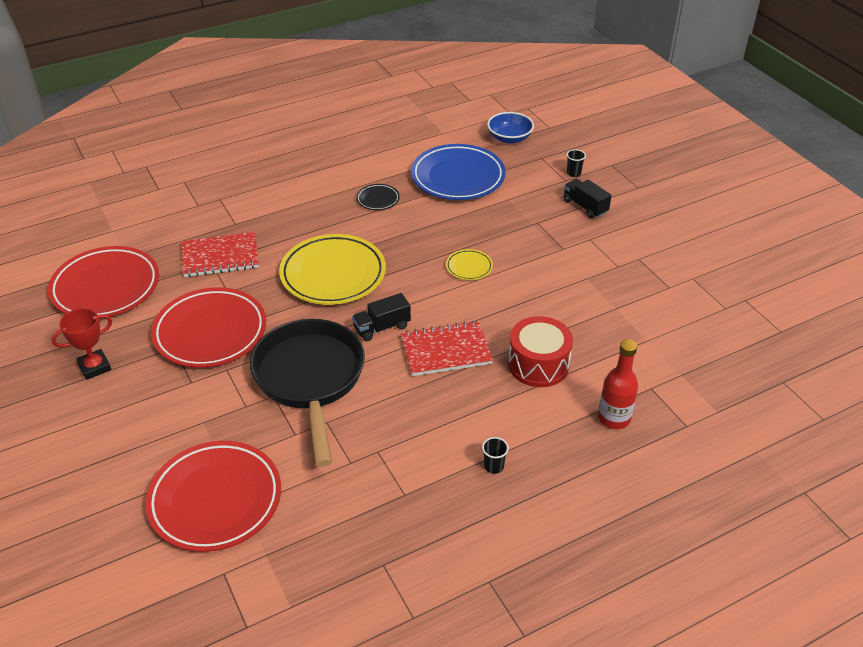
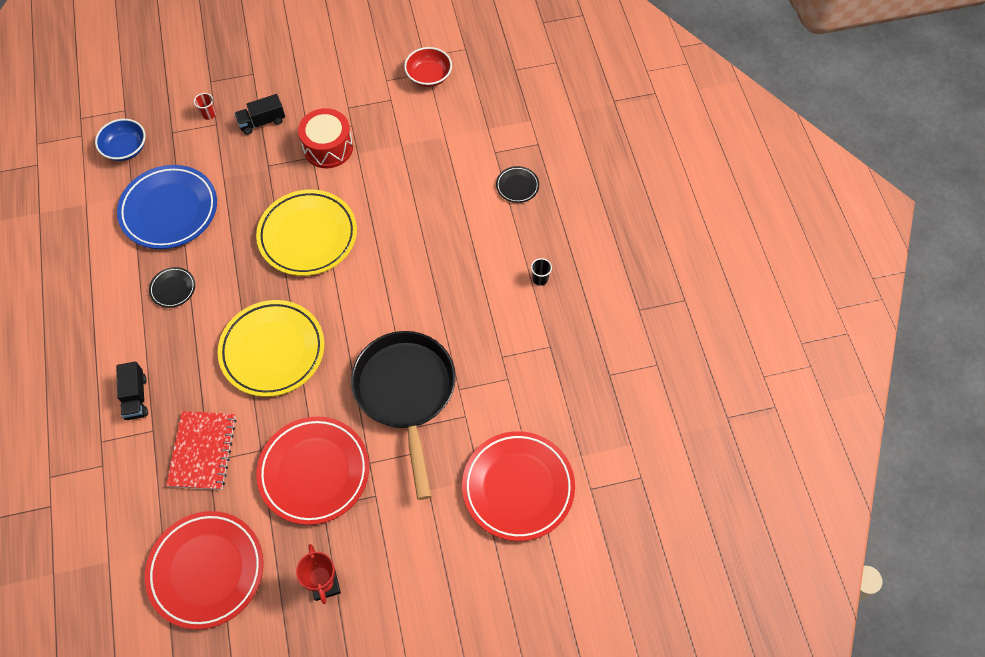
camera: 75 degrees left, 20 degrees up
(310, 380) = (406, 394): black pan -> black pan turned 75 degrees clockwise
(382, 327) = (361, 324): black truck -> black truck (136, 397)
(446, 350) = (407, 281): red notebook -> none
(469, 267) = (308, 236): yellow plate -> yellow plate, size x2.24
(538, 364) = (445, 218): red drum -> red drum (328, 147)
(573, 173) = (209, 114): black cup -> red cup
(614, 418) = (517, 186): red bottle -> black plate
(720, 309) = (429, 76): none -> red bowl

